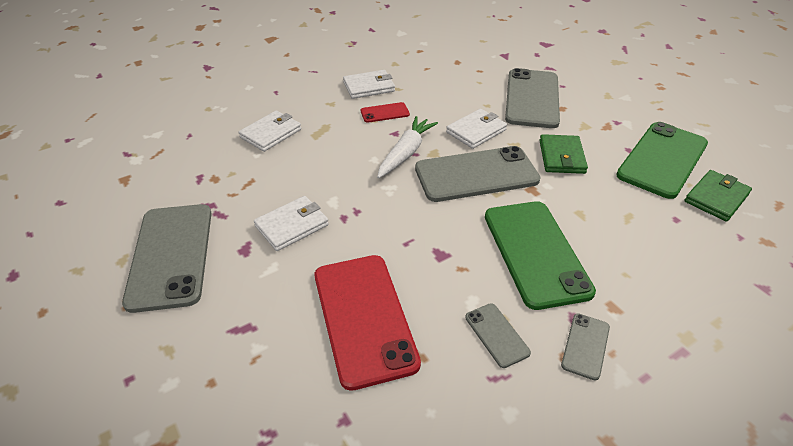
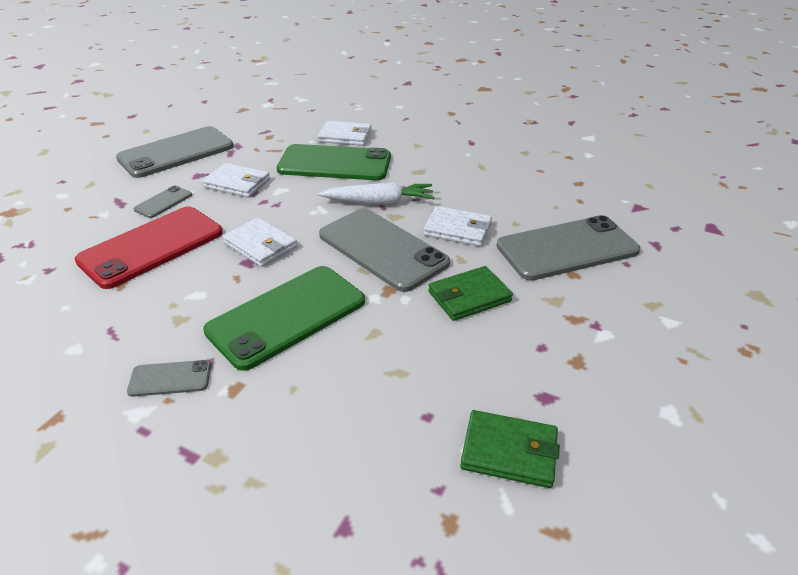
camera: 60 degrees right, 5 degrees down
(369, 87) = (465, 153): white wallet -> white wallet (260, 245)
(385, 113) = (432, 173): red phone -> none
(497, 335) = (161, 319): grey phone -> grey phone (163, 202)
(662, 159) = (550, 382): green phone -> green phone (335, 163)

